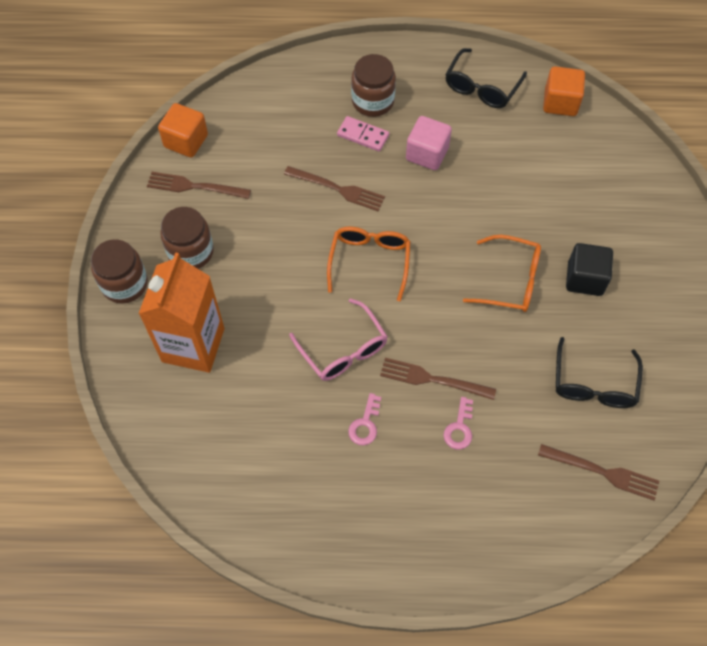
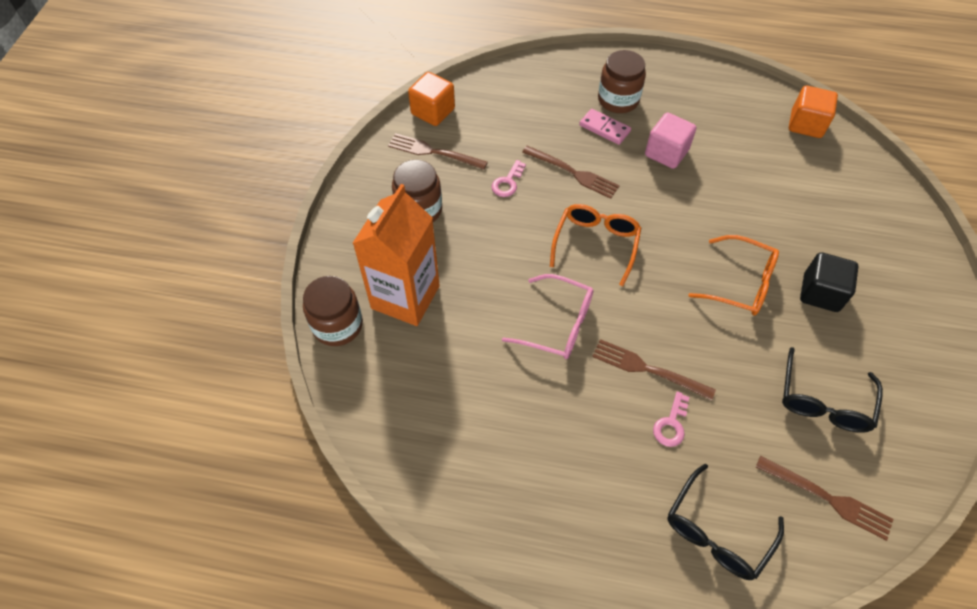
camera: 10 degrees right, 5 degrees down
(124, 284) = (349, 230): brown jar -> brown jar (337, 325)
(343, 349) = (557, 324): pink glasses -> pink glasses turned 45 degrees counterclockwise
(365, 424) = (570, 404): pink key -> pink key (507, 182)
(482, 87) = (727, 101): black glasses -> black glasses (717, 531)

